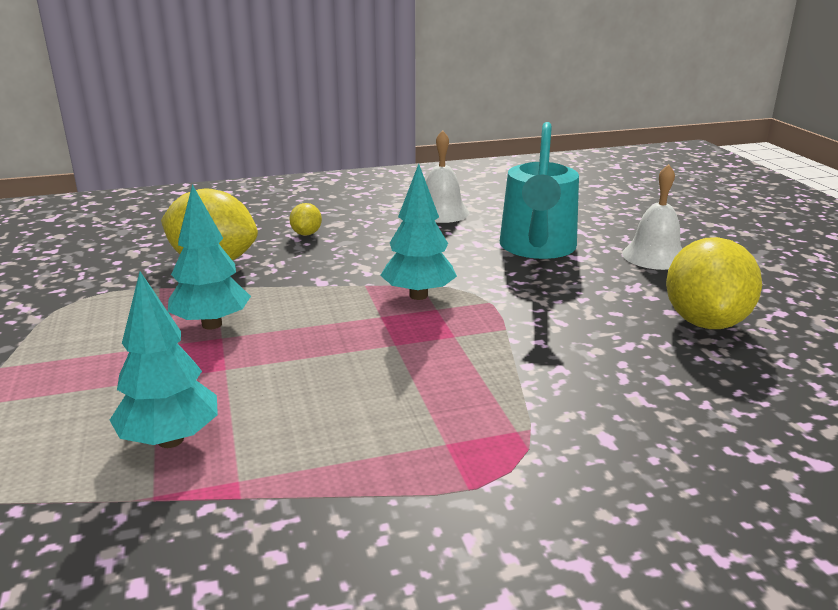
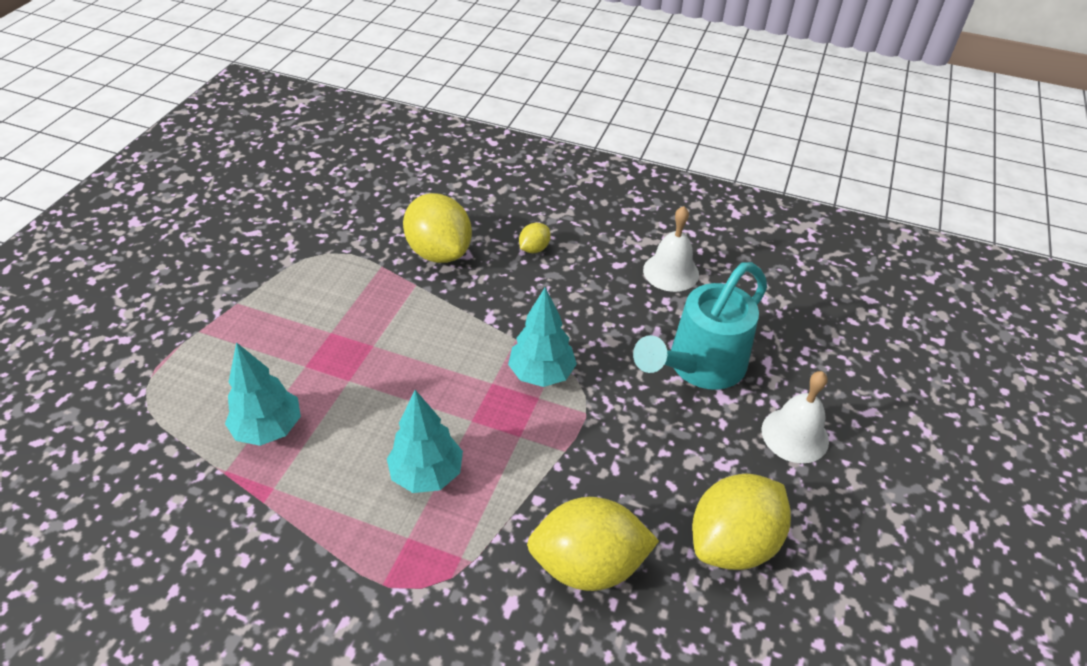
camera: 35 degrees right, 20 degrees up
(212, 324) = (379, 327): turquoise tree -> turquoise tree (427, 474)
(628, 382) = (588, 564): none -> yellow lemon

